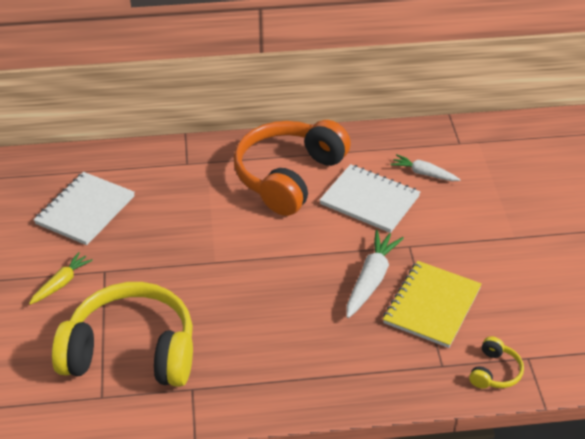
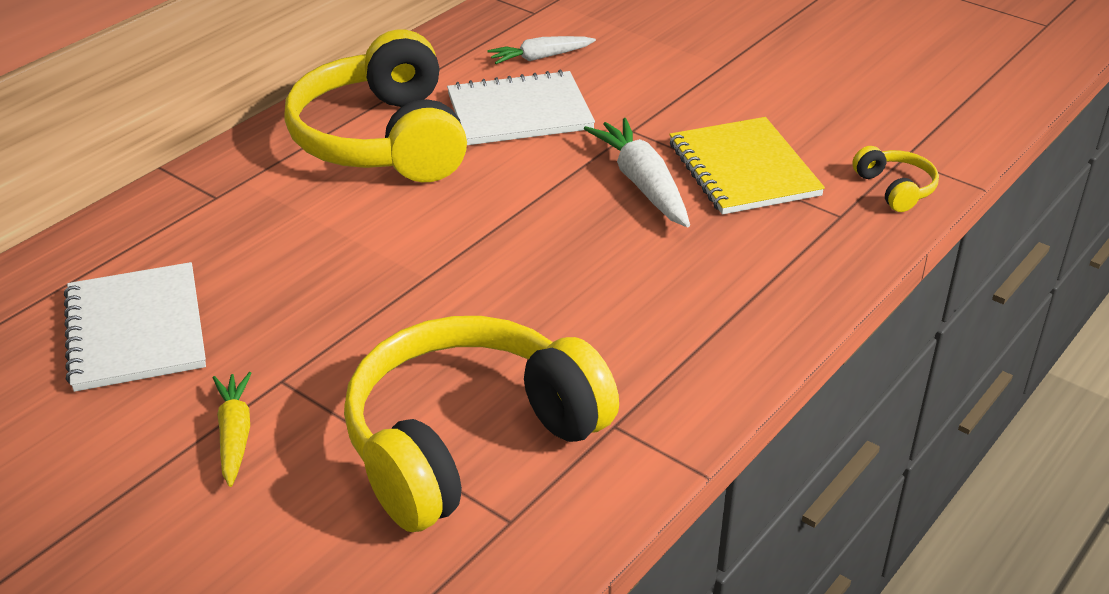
camera: 45 degrees left, 5 degrees down
(288, 176) = (382, 140): orange headphones -> yellow headphones

